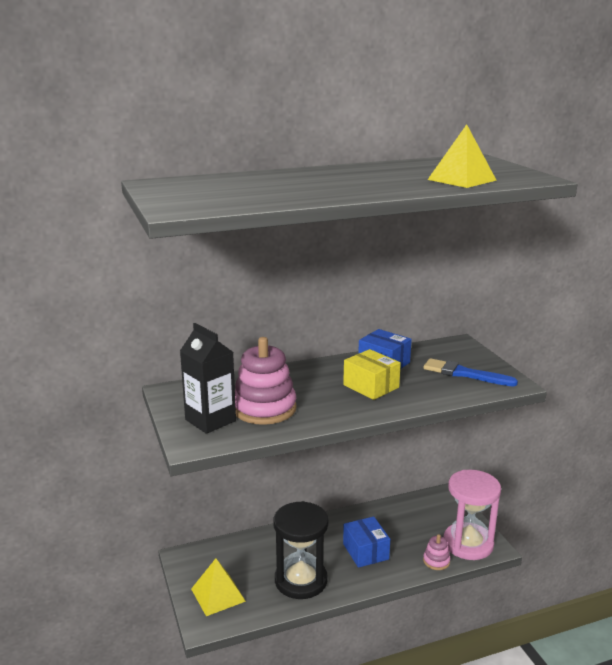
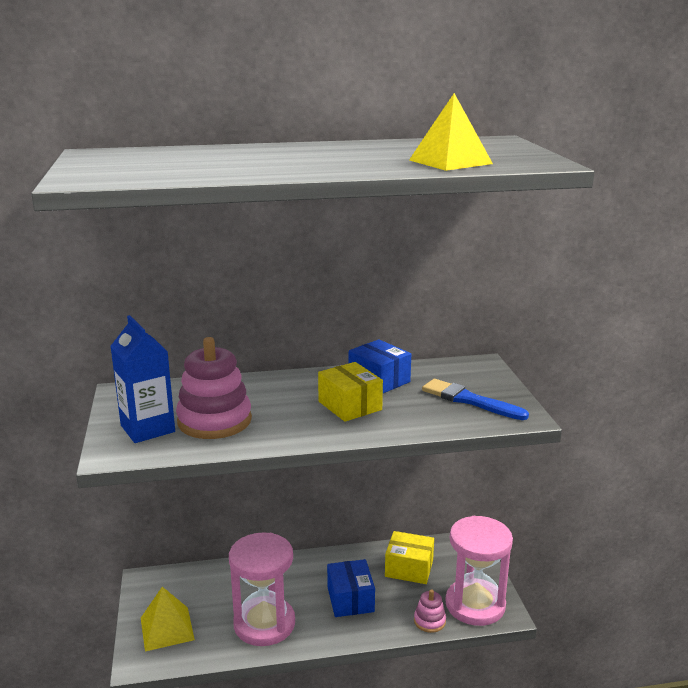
camera: 10 degrees right, 0 degrees up
(210, 420) = (147, 428): black carton -> blue carton
(301, 580) = (264, 624): black hourglass -> pink hourglass
(405, 520) = (409, 568): none -> yellow box

